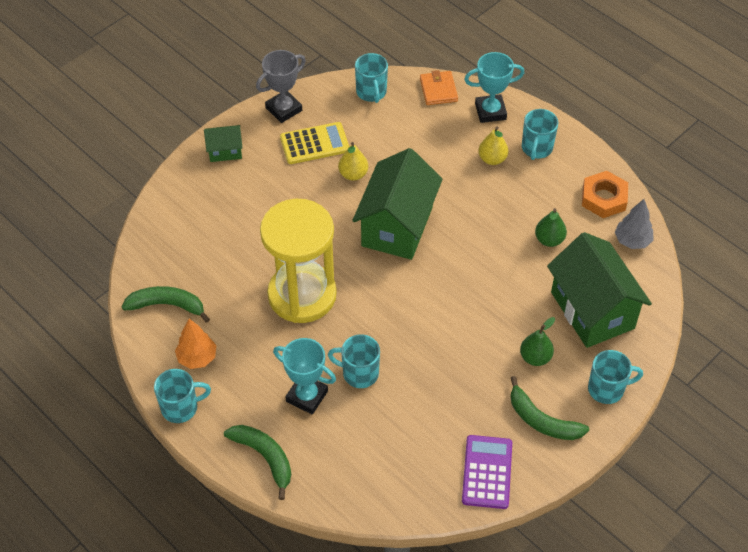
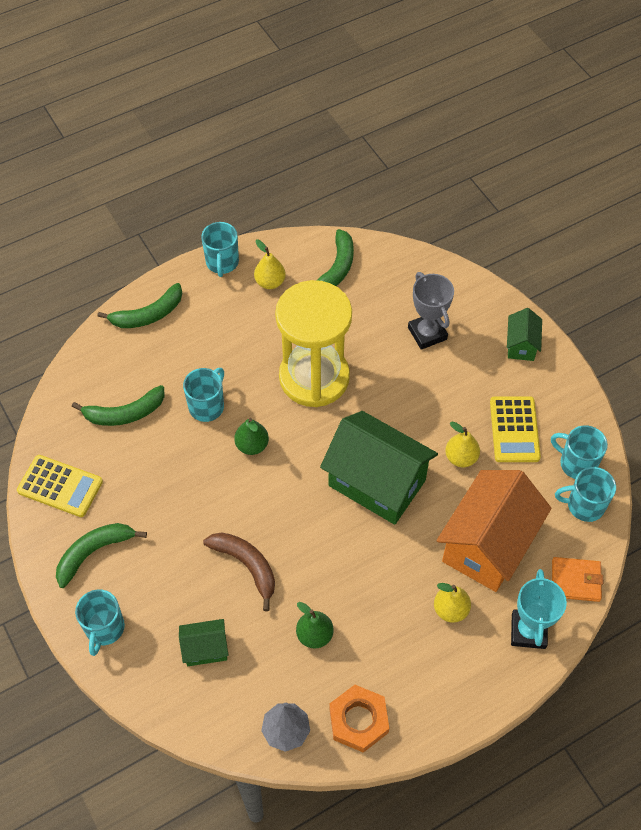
camera: 105 degrees right, 5 degrees up
(197, 358) = (270, 282): orange tree -> yellow pear
(284, 109) = (573, 410): grey trophy -> grey trophy (427, 333)
(307, 396) = (198, 358): turquoise trophy -> none
(389, 442) = (124, 413): none -> green banana
(428, 145) = (488, 545): none -> orange house
(487, 472) = (60, 486): purple calculator -> yellow calculator
(508, 300) = (246, 565): none -> brown banana
(535, 357) = (167, 570): green pear -> green pear (252, 445)
(536, 148) = (456, 667): turquoise mug -> turquoise mug (577, 463)
(592, 310) = (205, 649): green house -> green house, size x0.47

